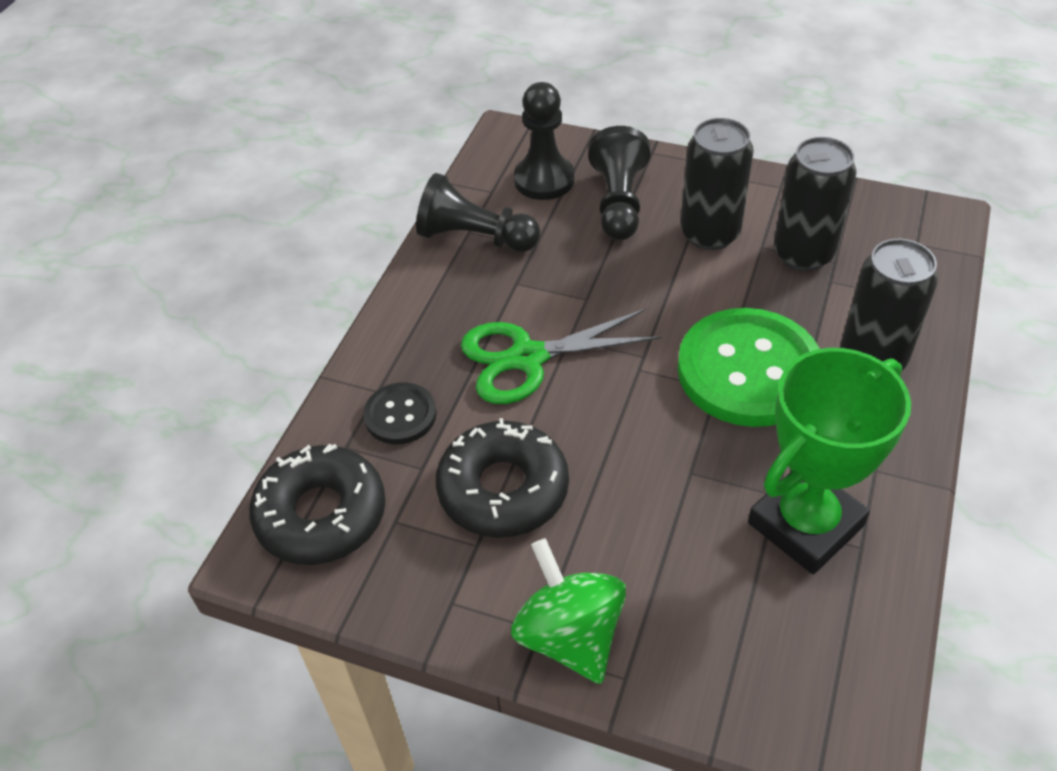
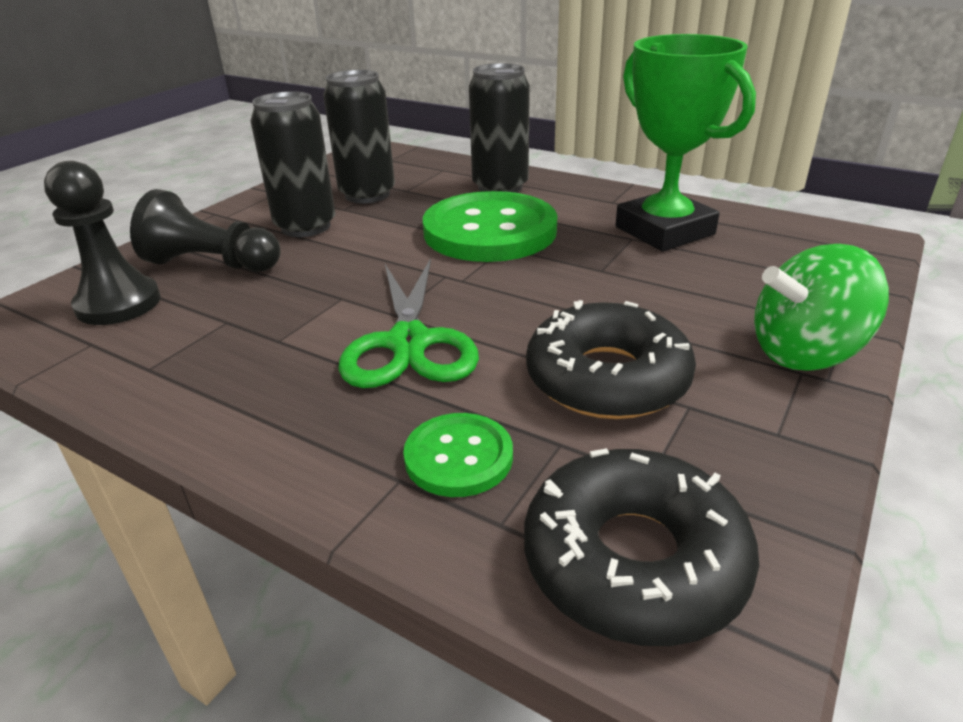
camera: 80 degrees left, 15 degrees down
(400, 415) = (458, 457): black button -> green button
(475, 237) = (166, 363): black pawn -> none

